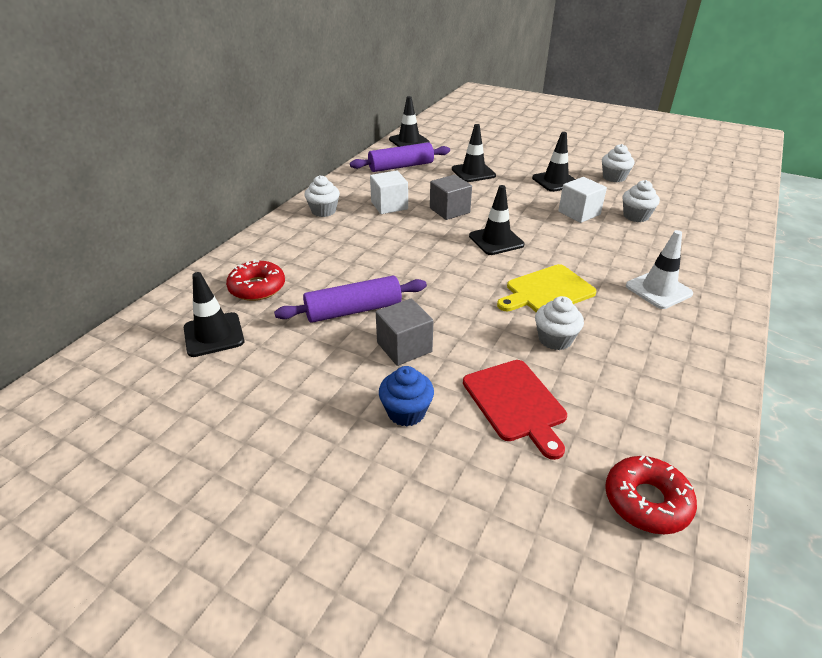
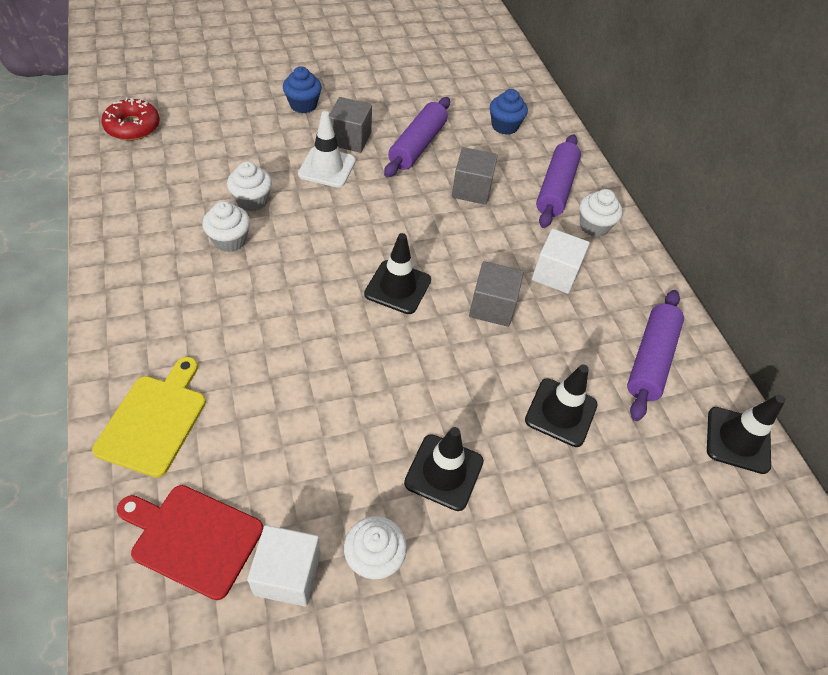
camera: 130 degrees right, 15 degrees up
(214, 335) = (471, 87): black traffic cone -> none
(257, 287) = (504, 126): red donut -> blue cupcake
(306, 236) = (555, 189): none -> purple rolling pin
(364, 262) = (471, 189): none -> grey cube
(515, 403) = (243, 141): red cutting board -> red cutting board (193, 538)
(547, 291) = (295, 247): yellow cutting board -> yellow cutting board (154, 420)
(579, 213) = (354, 404): white cube -> white cube (288, 574)
(636, 216) = (281, 449): white cupcake -> white cupcake (230, 240)
(658, 290) = (192, 310): white traffic cone -> white traffic cone (327, 167)

